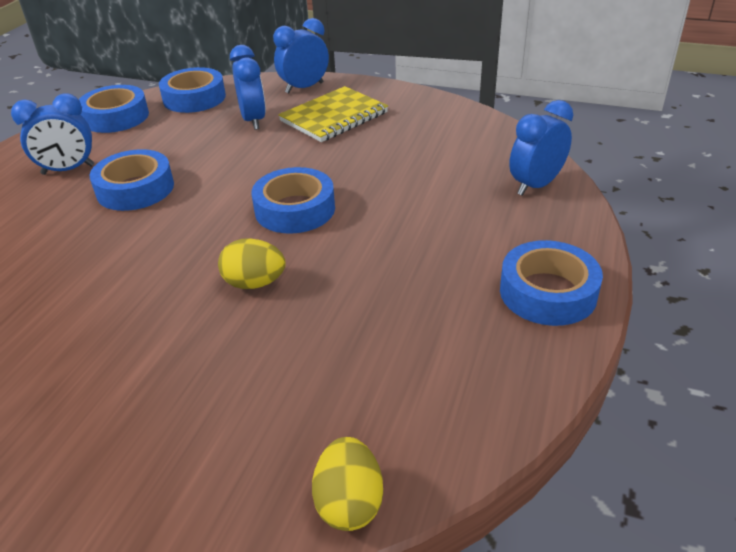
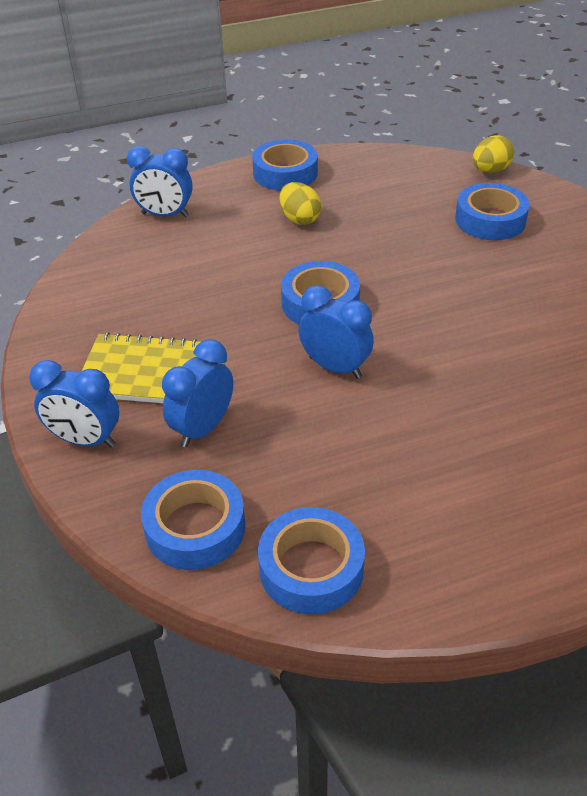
camera: 130 degrees left, 5 degrees up
(68, 170) = (442, 499): blue clock -> blue clock (335, 367)
(135, 189) = (405, 416): blue tape -> blue tape (490, 220)
(254, 283) = (416, 272): yellow egg -> yellow egg (299, 219)

